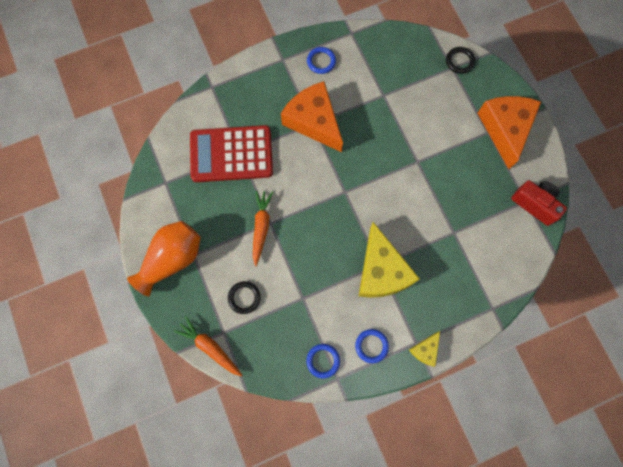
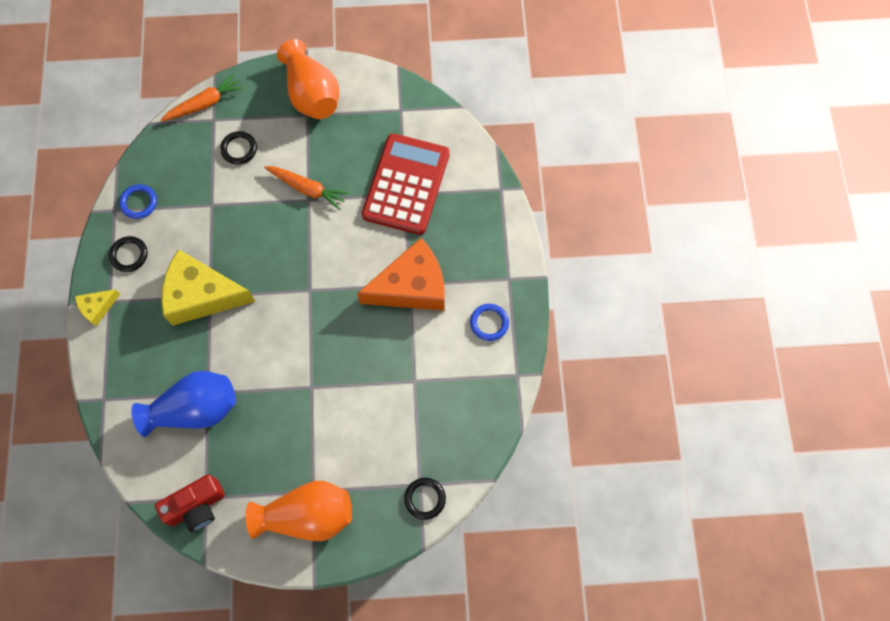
camera: 110 degrees right, 5 degrees down
(371, 346) = (129, 255): blue ring -> black ring
(425, 350) = (97, 308): yellow cheese -> yellow cheese turned 90 degrees counterclockwise
(469, 236) = (195, 409): none -> blue vase
(505, 129) = (307, 515): orange cheese -> orange vase

